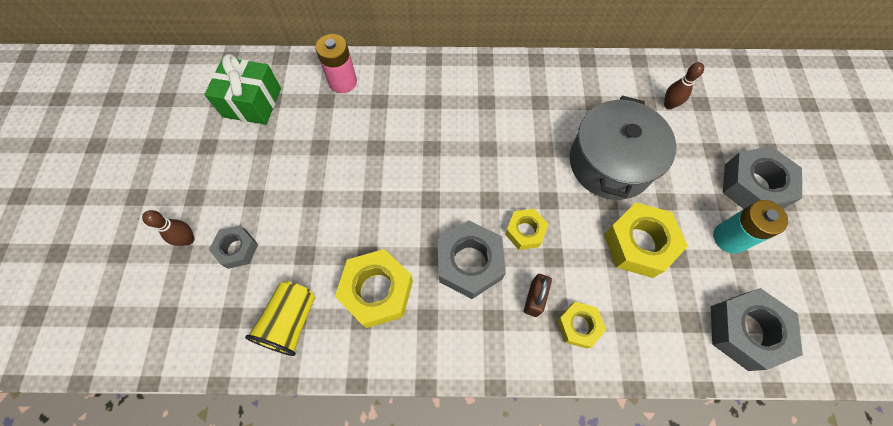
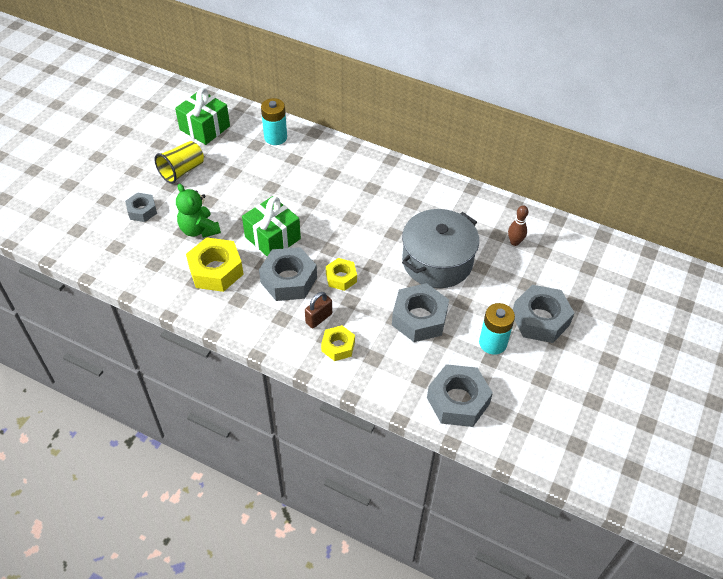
camera: 25 degrees right, 15 degrees down
(188, 239) = (115, 193): brown bowling pin -> none
(291, 321) = (150, 264): yellow cup -> yellow cup (182, 171)
(324, 243) = (199, 229): none -> green teddy bear
(343, 82) = (275, 137): pink battery -> turquoise battery
(417, 214) = (272, 238): none -> green gift
(638, 244) = (419, 318): yellow nut -> grey nut

